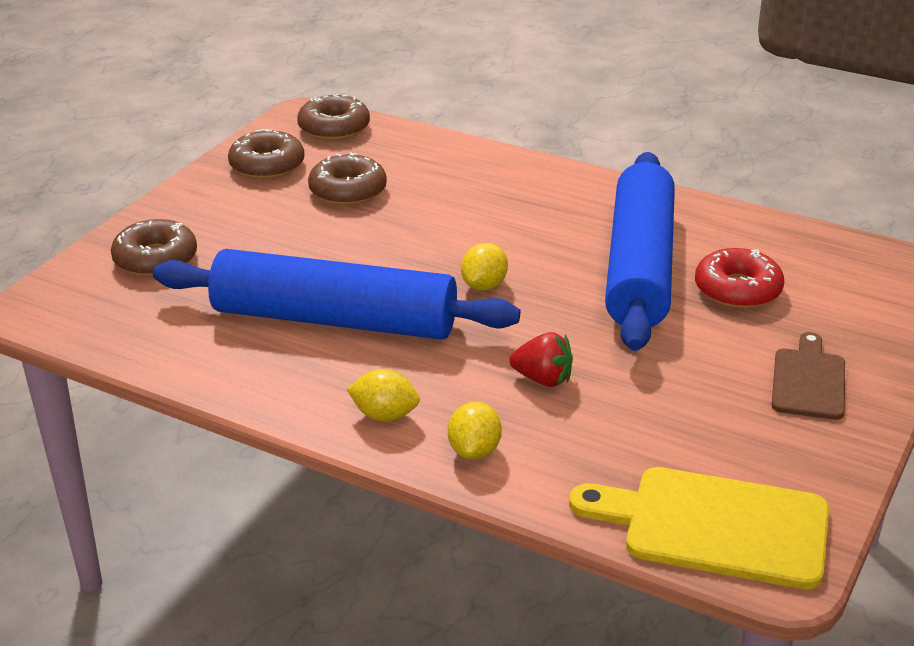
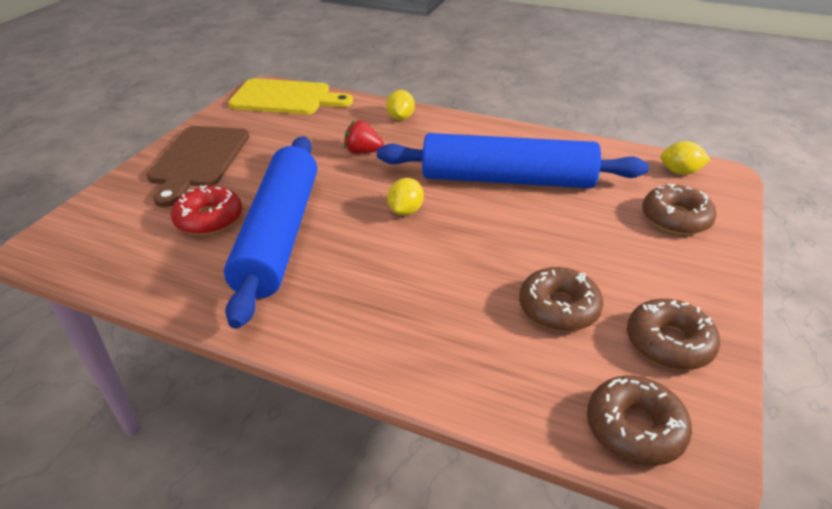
camera: 175 degrees right, 5 degrees up
(384, 415) = (453, 130): yellow lemon -> yellow lemon (680, 172)
(808, 381) = (198, 160): brown cutting board -> brown cutting board, size x1.65

